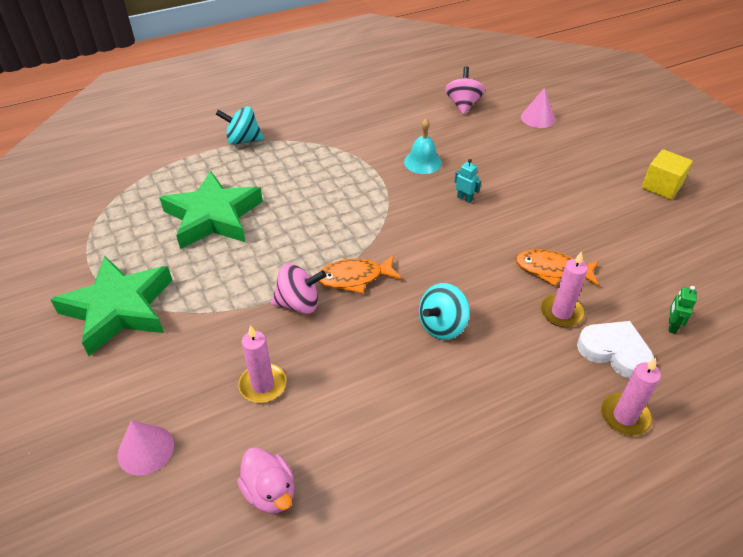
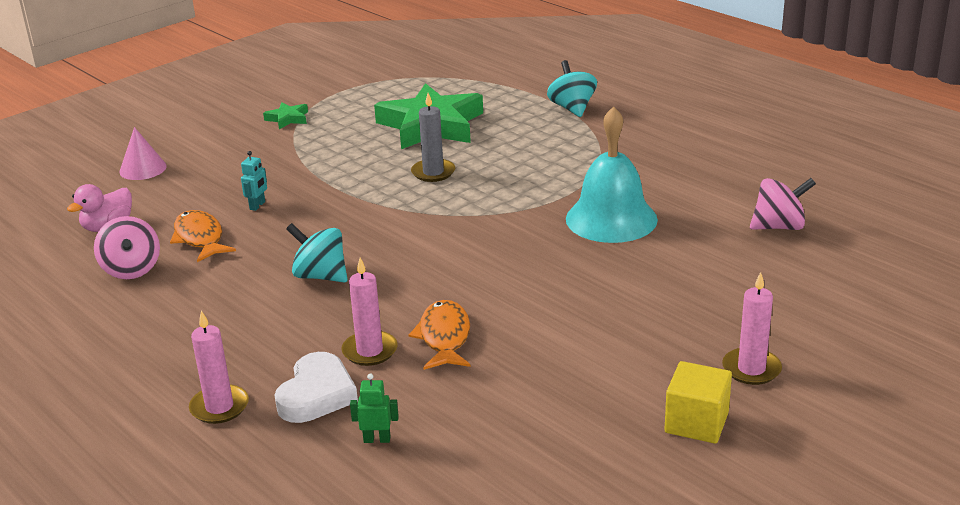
camera: 75 degrees right, 15 degrees down
(119, 309) = (288, 119): green star -> green star, size x0.42
(263, 385) = (218, 199): pink candle -> pink candle (751, 369)
(299, 304) = (324, 194): pink spinning top -> pink spinning top (131, 269)
(301, 231) = (433, 172): none -> grey candle
(354, 278) = (373, 215): orange fish -> orange fish (200, 238)
(422, 162) = (611, 219): turquoise bell -> turquoise bell, size x1.73
(464, 198) = (553, 258): turquoise robot -> turquoise robot (257, 206)
(537, 118) = (800, 292): pink cone -> none

